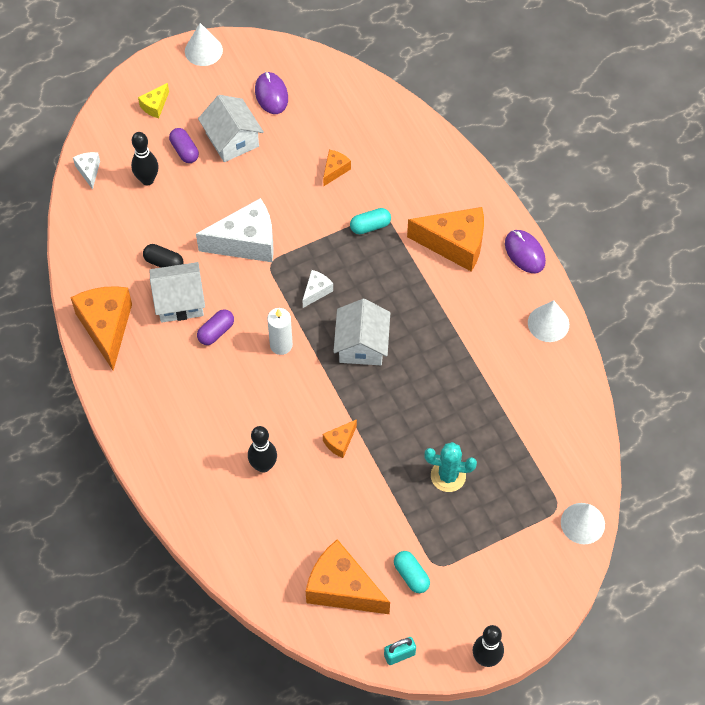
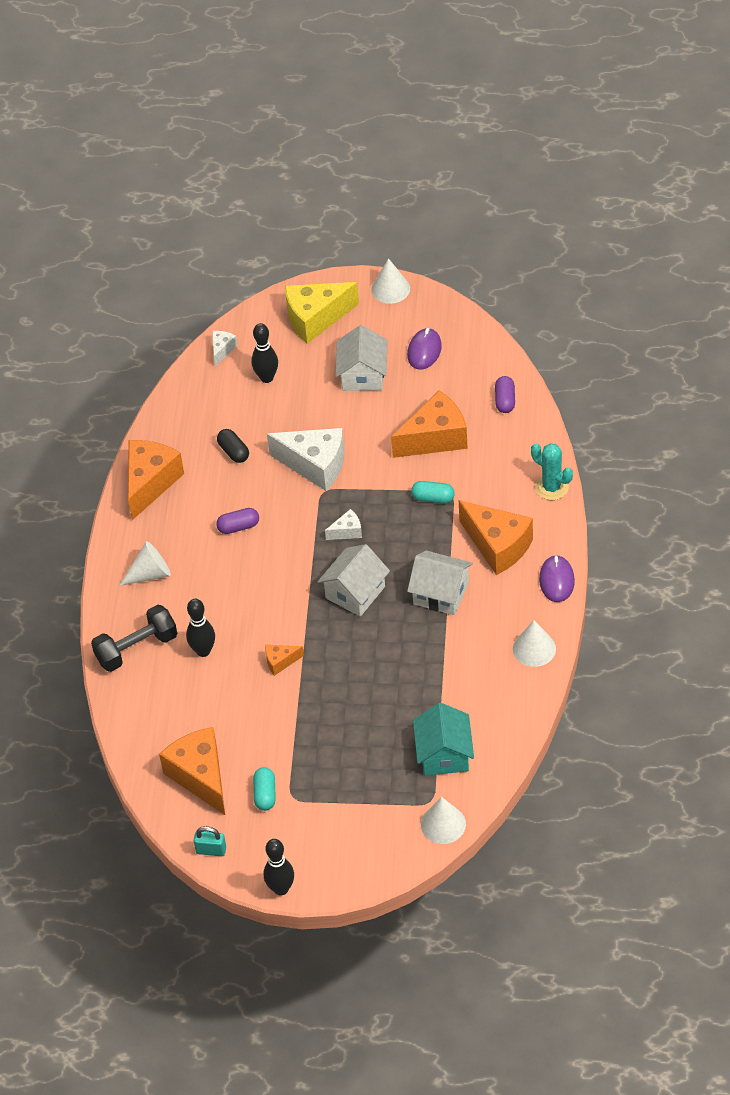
camera: 35 degrees right, 10 degrees down
(155, 106) = (315, 319): yellow cheese -> yellow cheese, size x2.12
(164, 415) = (150, 573): none -> white cone
(179, 301) = (225, 489): white house -> white house (441, 593)
(184, 151) = (315, 367): purple capsule -> purple capsule (505, 400)
(200, 494) = (136, 648): none -> black dumbbell
(281, 345) = (286, 562): white candle -> none
(335, 170) = (435, 438): orange cheese -> orange cheese, size x2.12
(448, 476) = (353, 731): turquoise cactus -> turquoise cactus (551, 487)
(539, 457) = (444, 754): none -> turquoise house

